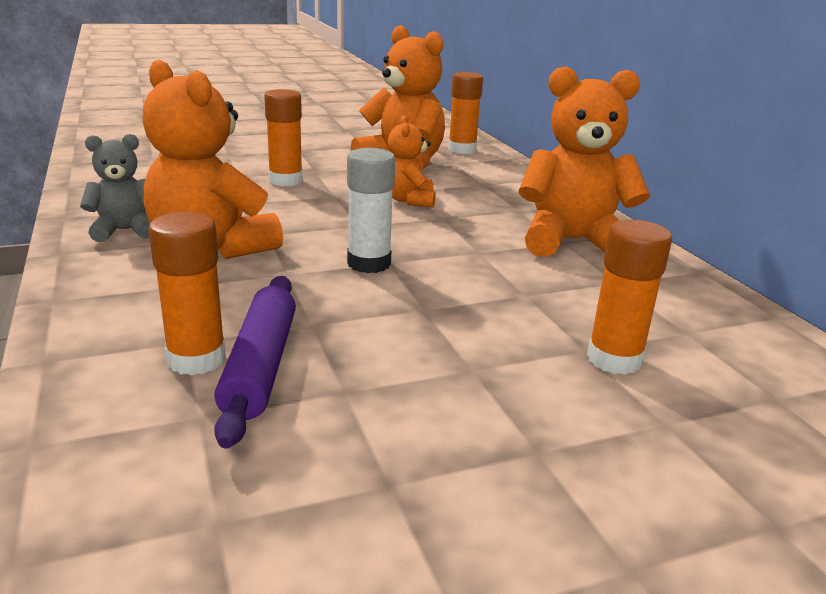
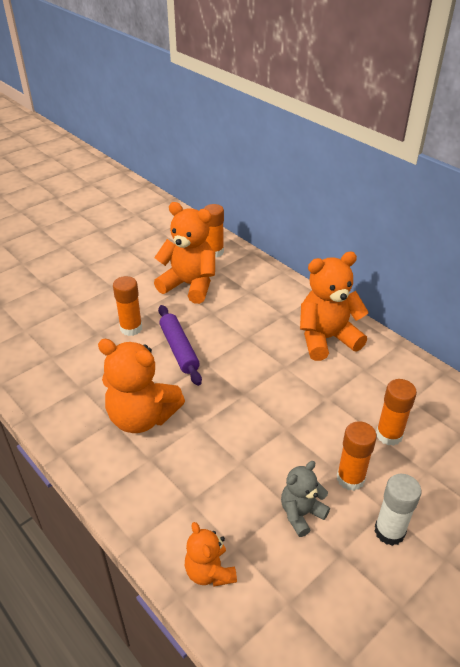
camera: 20 degrees left, 15 degrees up
(124, 231) = (78, 418): grey teddy bear -> grey teddy bear (301, 514)
(196, 359) = (206, 511): orange glue stick -> orange glue stick (350, 478)
(260, 366) = (239, 504): purple rolling pin -> purple rolling pin (179, 349)
(369, 263) = (235, 399): white glue stick -> white glue stick (389, 531)
(409, 200) = (218, 326): orange teddy bear -> orange teddy bear (209, 571)

